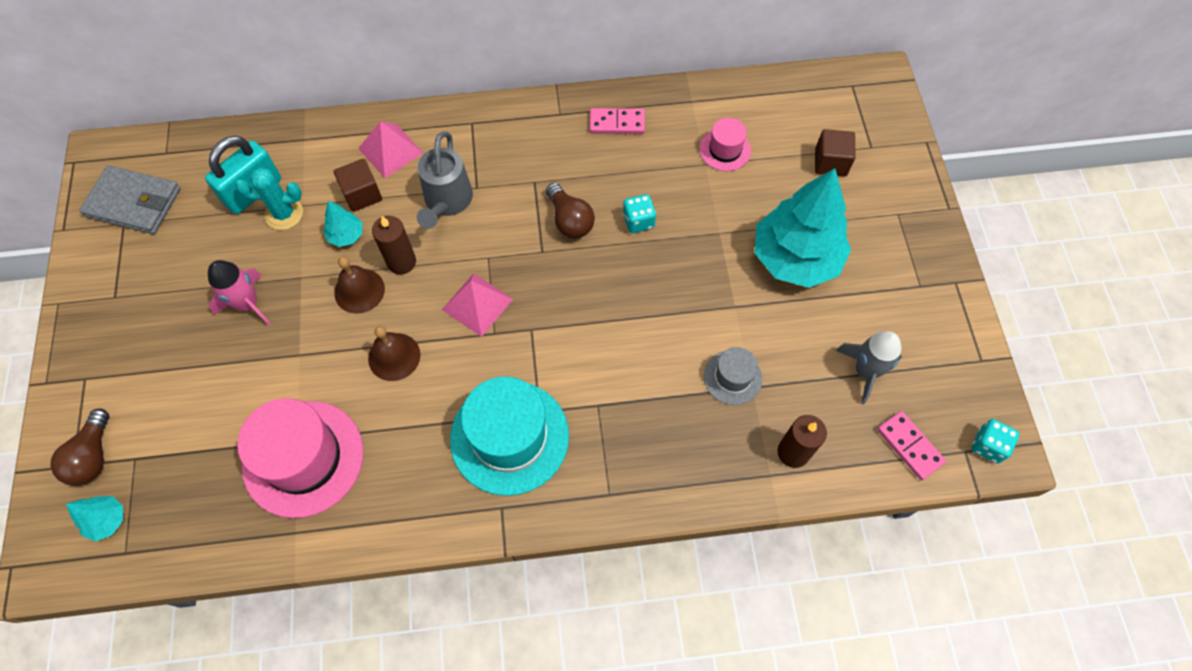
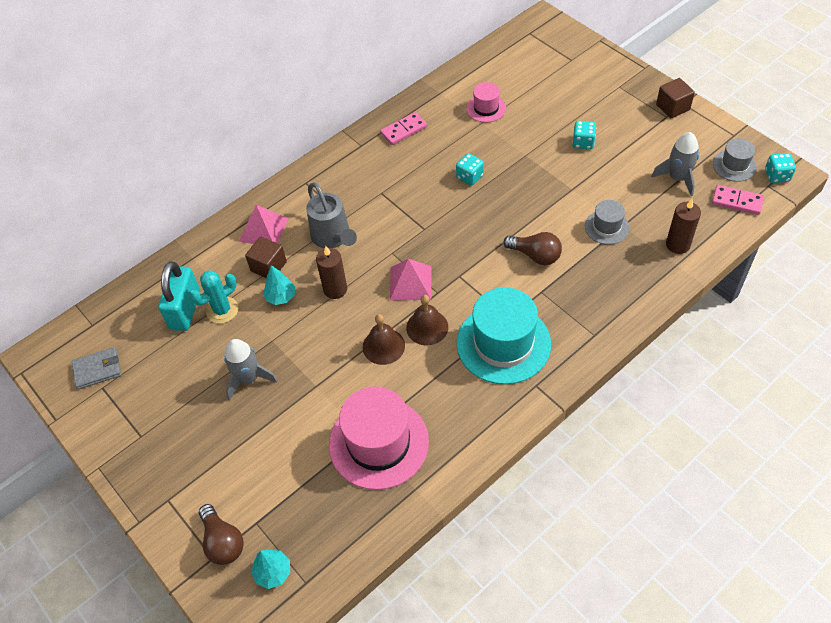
camera: 30 degrees left, 10 degrees down
(134, 202) = (98, 369): grey wallet -> grey wallet, size x0.64
(248, 304) = (249, 379): pink rocket -> grey rocket
(359, 290) = (322, 323): brown bell -> brown bell (427, 327)
(569, 220) = (425, 201): brown light bulb -> brown light bulb (535, 255)
(795, 258) = (583, 142): turquoise tree -> turquoise dice
(830, 162) = (555, 81): brown cube -> brown cube (672, 107)
(947, 399) = (734, 165): none -> grey hat

